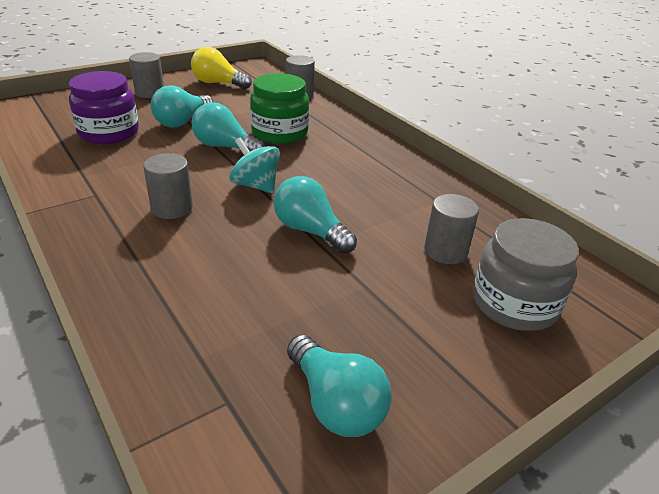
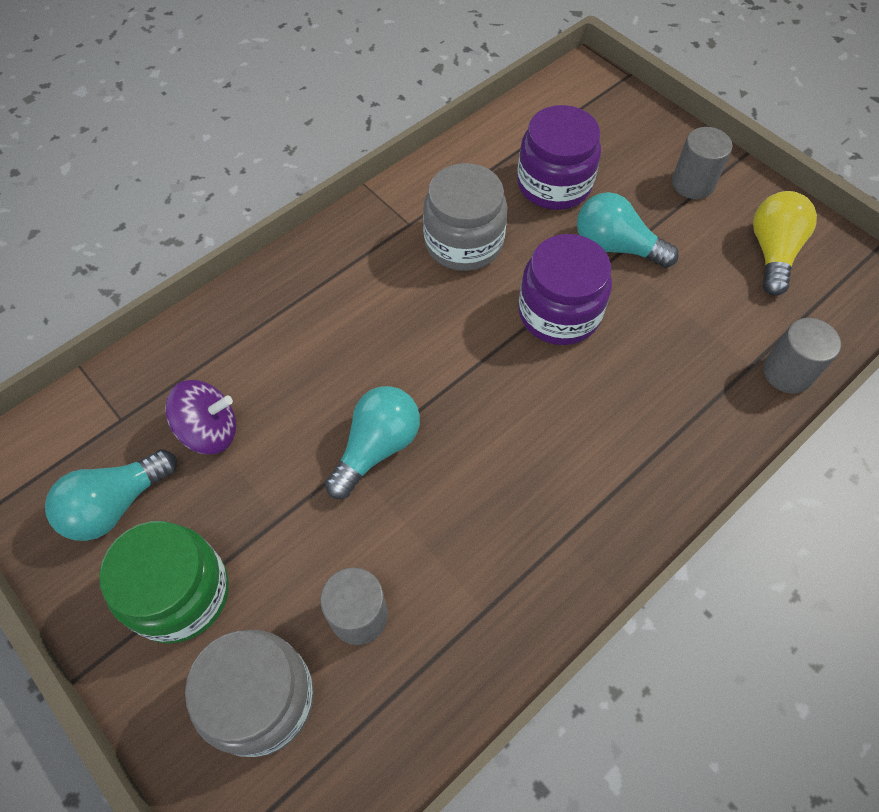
camera: 85 degrees right, 25 degrees up
(135, 173) = (463, 242): none -> grey jar
(172, 208) = (397, 298): grey cylinder -> none
(225, 147) = (559, 312): turquoise light bulb -> purple jar
(255, 185) = (467, 369): turquoise spinning top -> none
(266, 326) = (210, 431): none -> purple spinning top
(279, 132) = (629, 369): green jar -> green jar (180, 593)

